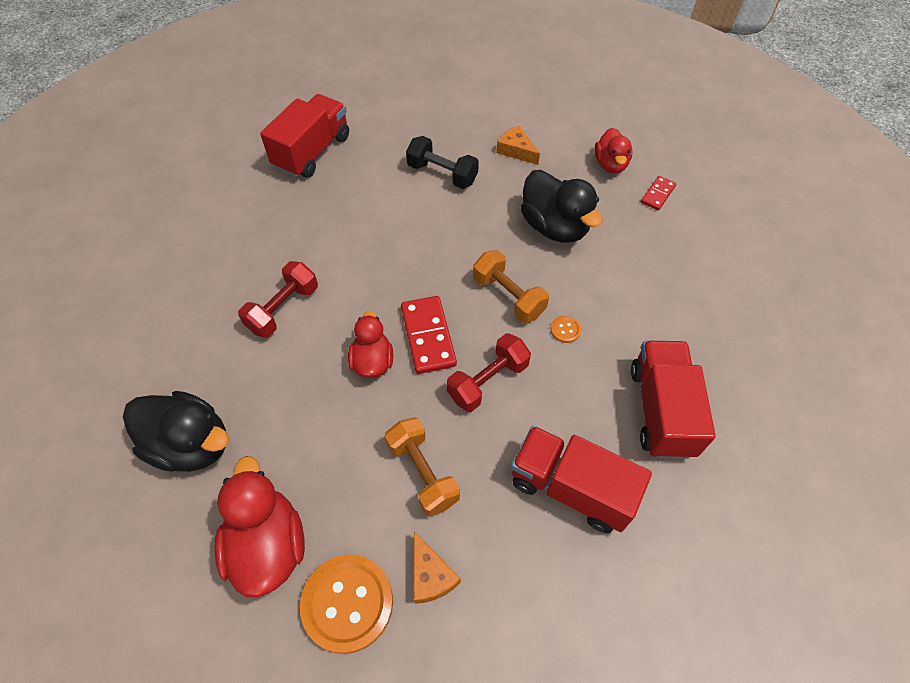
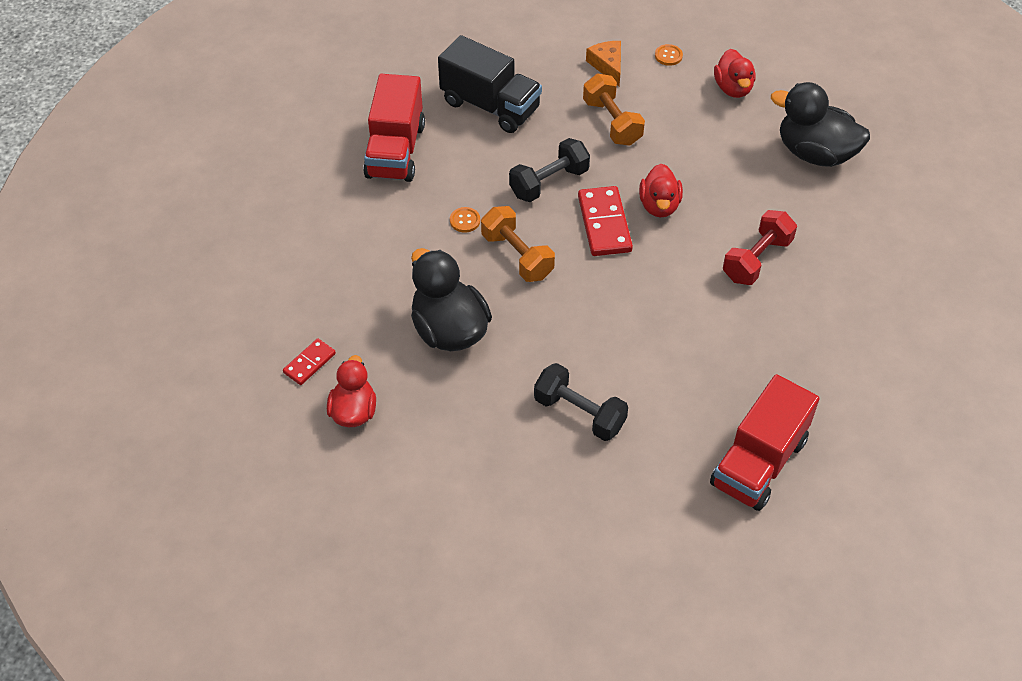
camera: 175 degrees left, 5 degrees down
(268, 545) = (733, 88): red duck -> red duck, size x0.63
(347, 603) = (668, 56): orange button -> orange button, size x0.42
(488, 381) = (549, 182): red dumbbell -> black dumbbell
(516, 150) = (475, 443): orange cheese -> none
(571, 488) = (490, 106): red truck -> black truck

